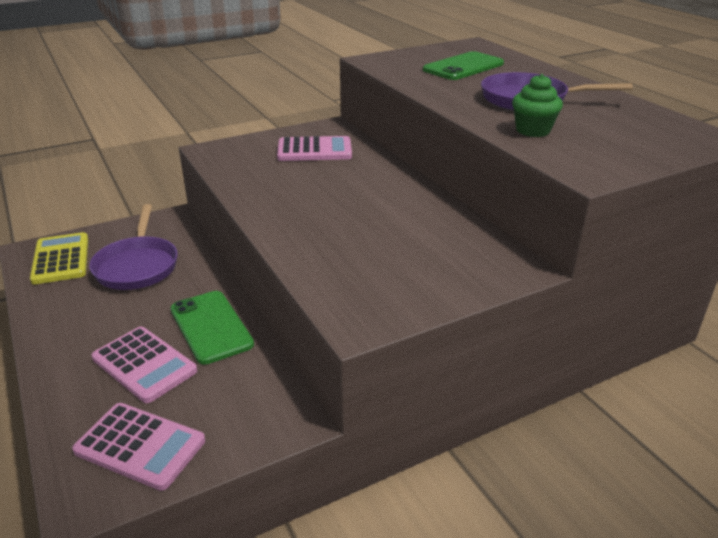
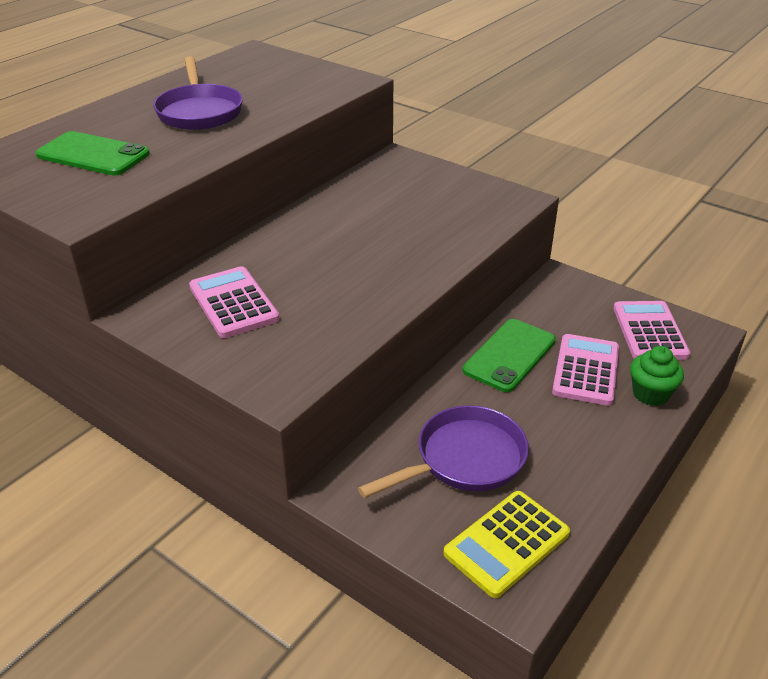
camera: 115 degrees left, 5 degrees up
(533, 130) = (283, 103): green cupcake -> green cupcake (650, 394)

